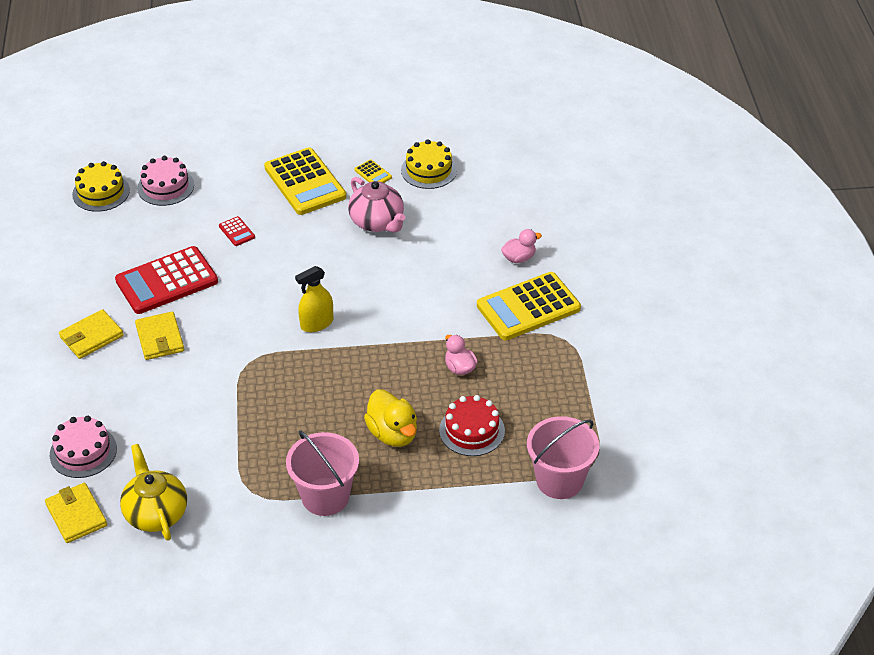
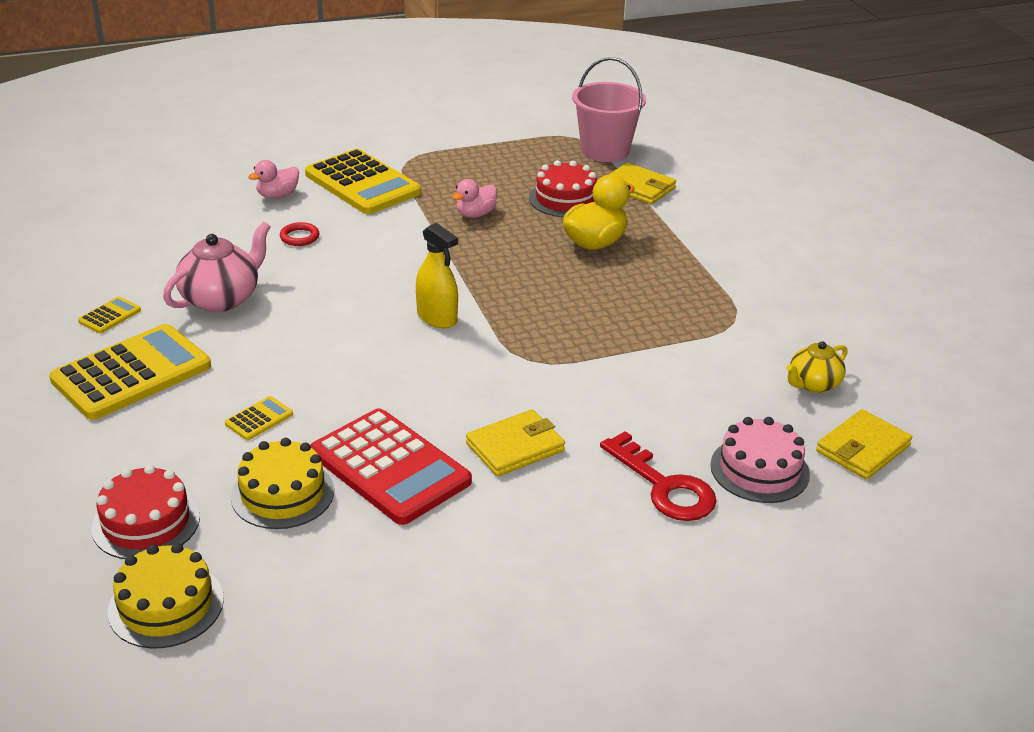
camera: 105 degrees left, 10 degrees down
(91, 336) = (538, 519): yellow wallet -> yellow wallet (638, 187)
(91, 399) = (664, 486): none -> red key
(156, 513) = (813, 384): yellow teapot -> yellow teapot, size x0.63
(165, 186) = (146, 522): pink cake -> red cake
(237, 232) = (259, 419): red calculator -> yellow calculator
(325, 496) = (709, 272): pink bucket -> none
(428, 170) = (102, 272): yellow cake -> yellow cake (282, 493)
(450, 265) = (299, 237): none -> red ring
(519, 258) = (277, 195): pink duck -> pink duck turned 90 degrees counterclockwise

